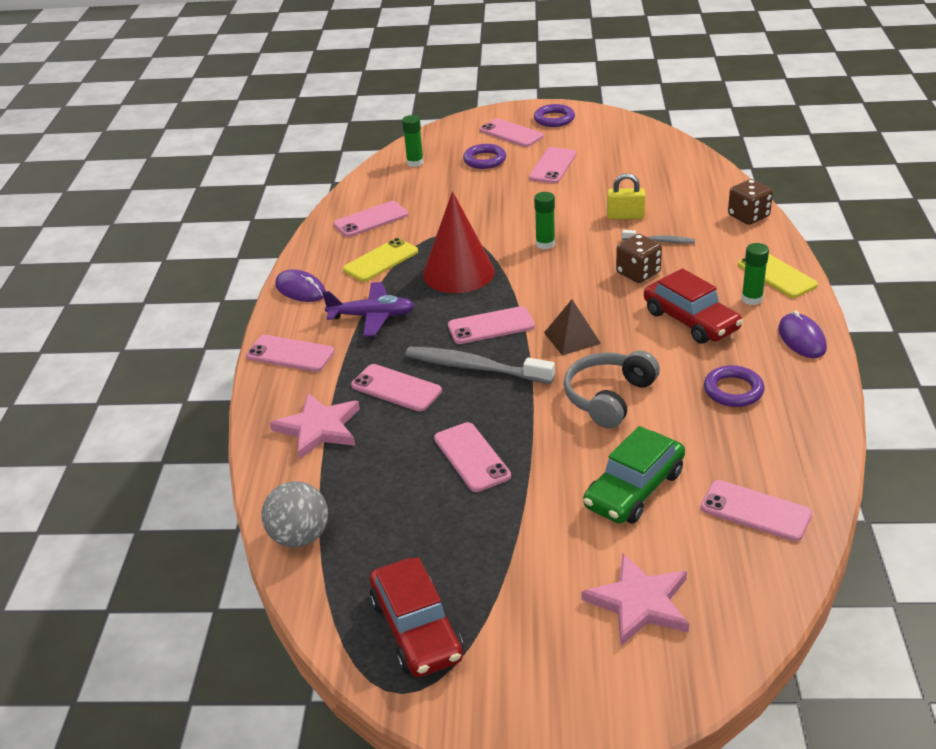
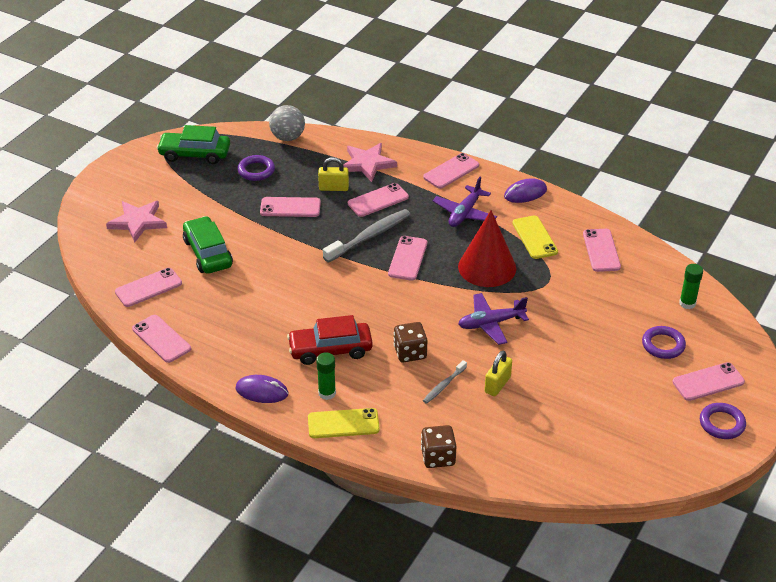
camera: 115 degrees right, 5 degrees up
(397, 436) = (333, 188): none -> yellow padlock
(416, 629) = (195, 154): red car -> green car
(545, 244) = (491, 323): green glue stick -> purple plane
(552, 166) = (620, 381): pink phone -> pink phone (161, 339)
(572, 338) = (362, 287): brown pyramid -> none
(608, 397) = (289, 277): grey headphones -> none
(733, 390) = (245, 331): purple ring -> purple ring (256, 171)

